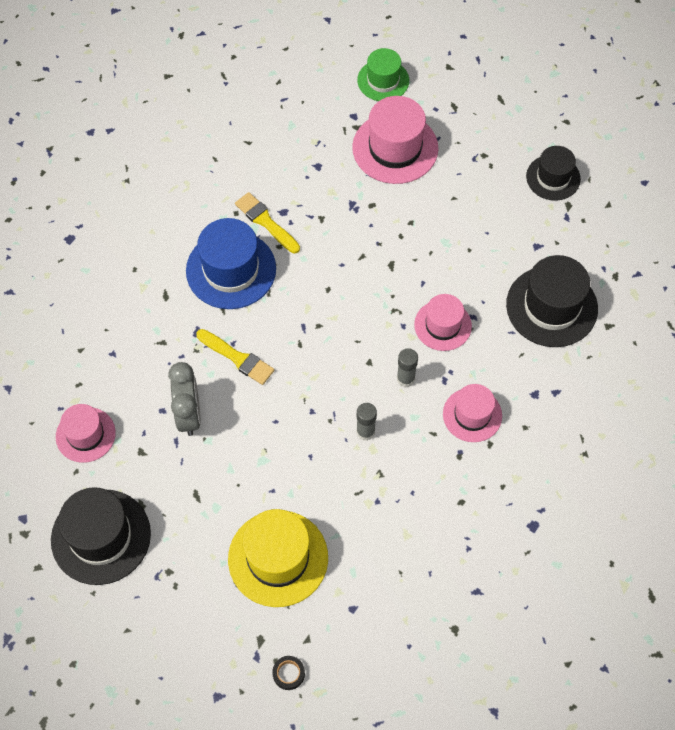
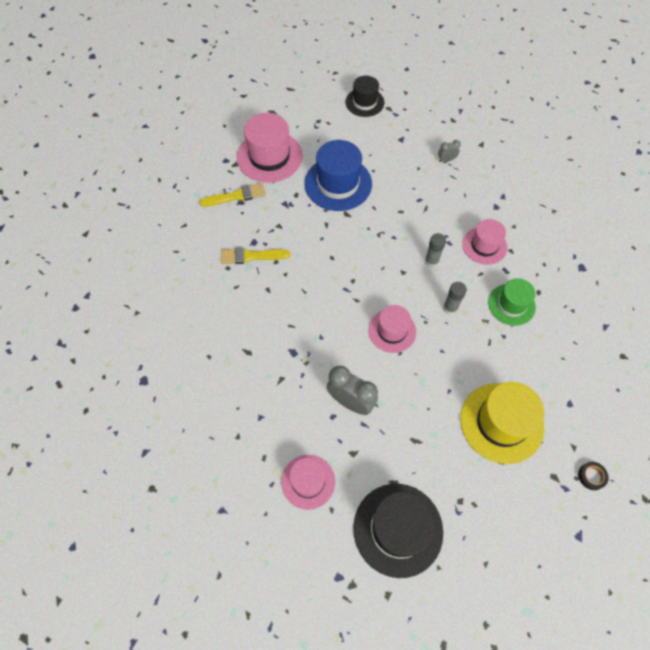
camera: 50 degrees left, 0 degrees up
(231, 270) = (266, 300): blue hat -> blue hat (338, 183)
(237, 358) = (334, 342): yellow brush -> yellow brush (236, 196)
(383, 80) = (217, 130): green hat -> green hat (511, 304)
(443, 325) = (411, 218): pink hat -> pink hat (392, 331)
(551, 306) = (446, 160): black hat -> grey clock

